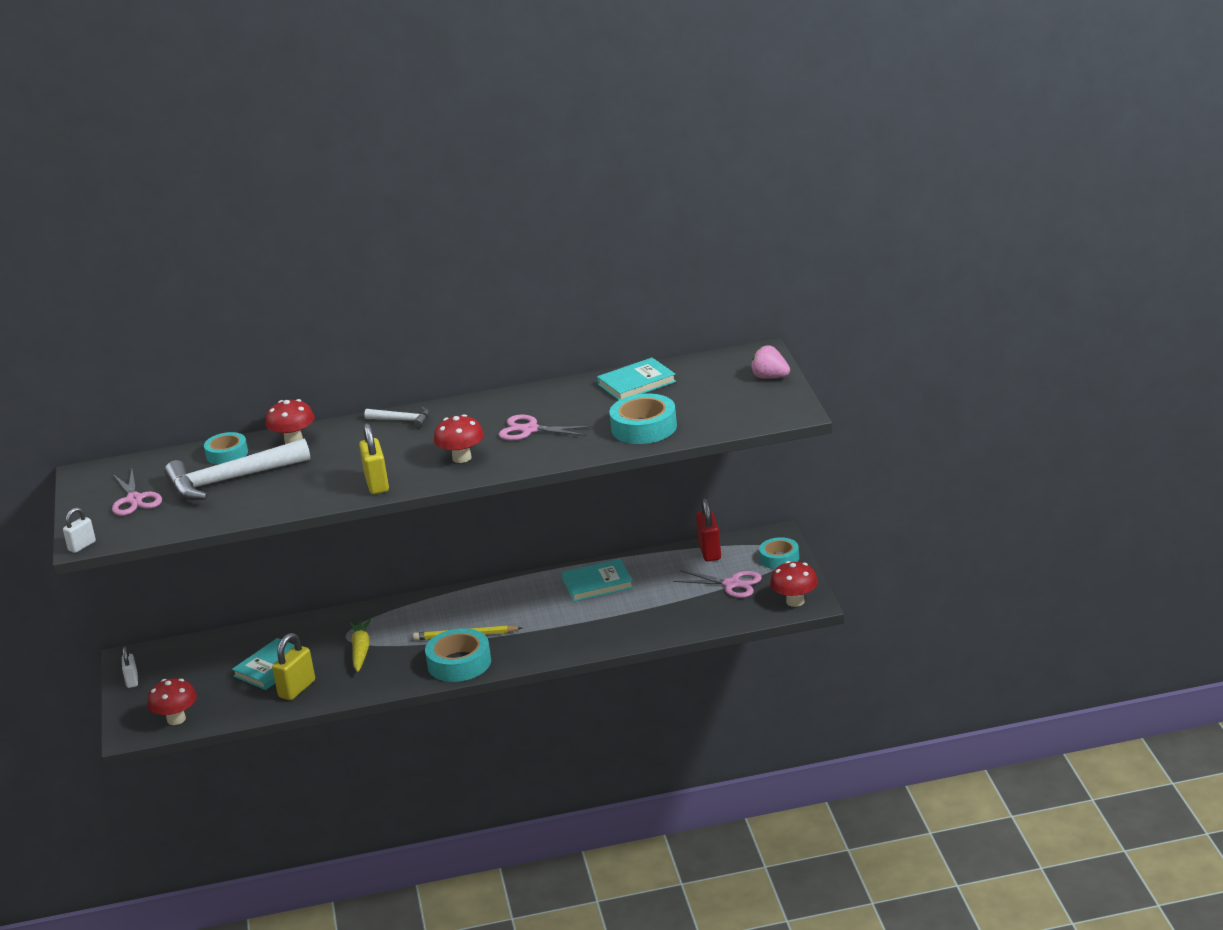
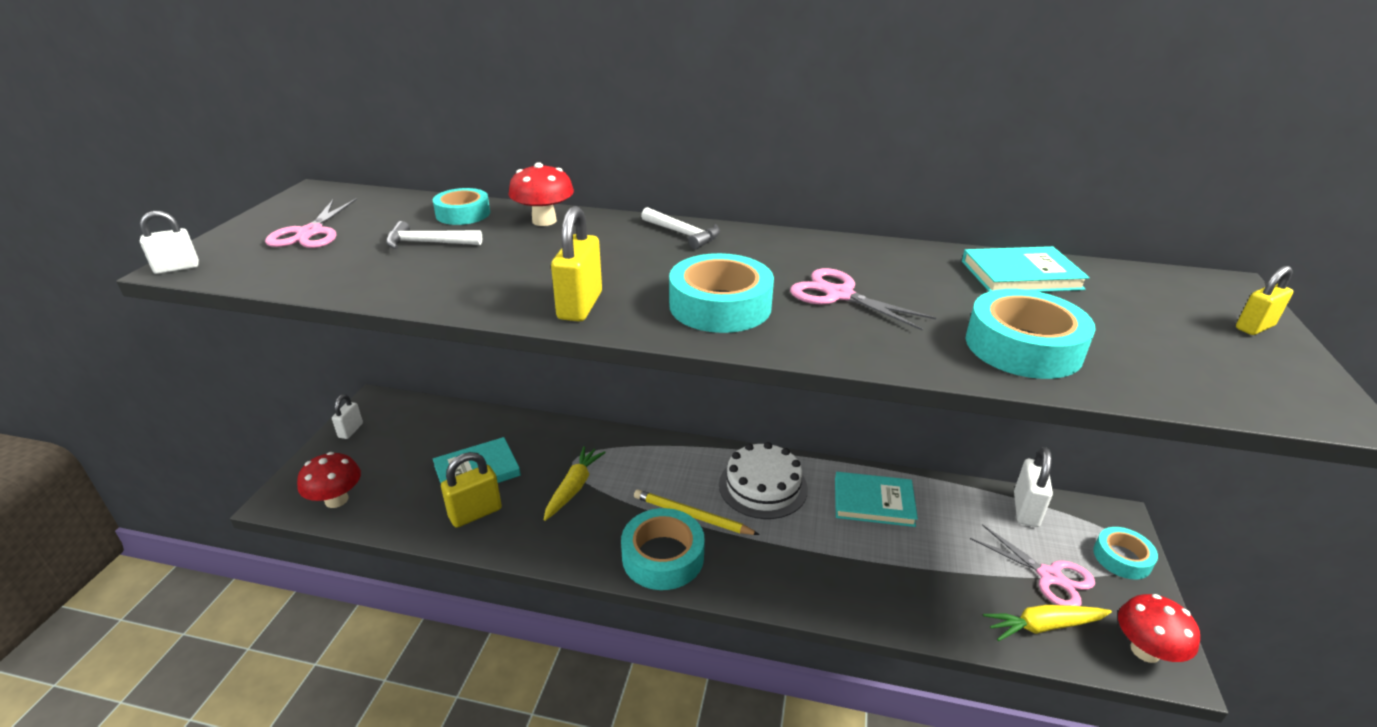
camera: 20 degrees right, 5 degrees up
(230, 480) = (427, 243): white hammer -> white hammer, size x0.49
(462, 458) = (720, 305): red mushroom -> turquoise tape
(509, 602) = (763, 486): none -> white cake
(710, 552) = (1026, 509): red padlock -> white padlock
(731, 611) = (1043, 626): none -> yellow carrot
(770, 377) = (1254, 327): pink strawberry -> yellow padlock

